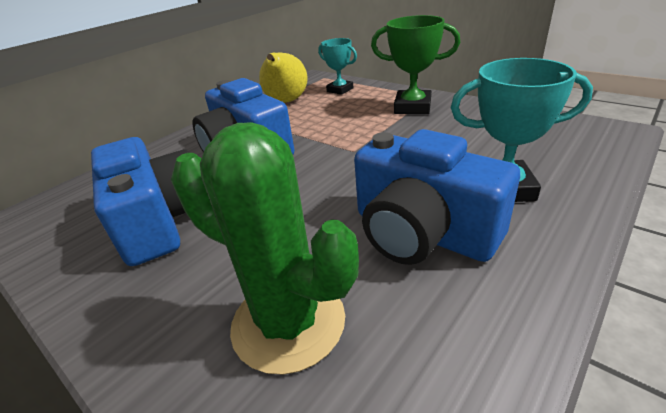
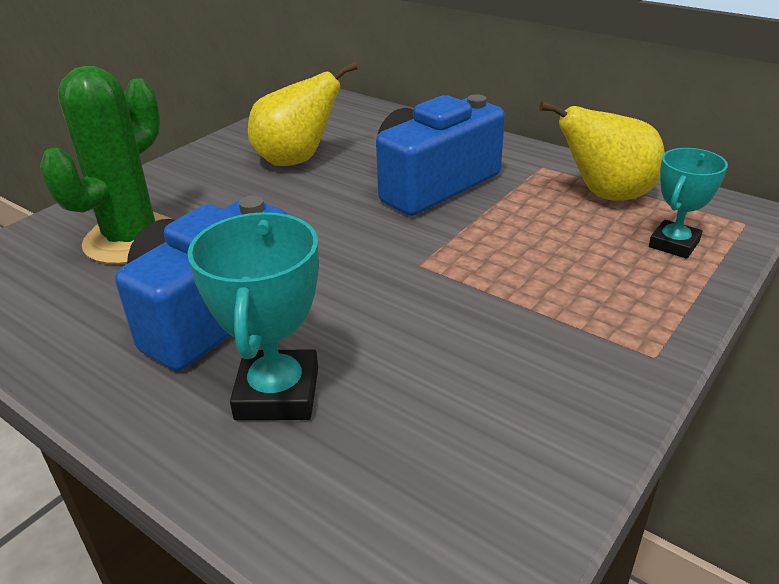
camera: 85 degrees right, 0 degrees up
(159, 220) = (296, 160): blue camera -> yellow pear
(412, 107) = (588, 328): green trophy -> none

